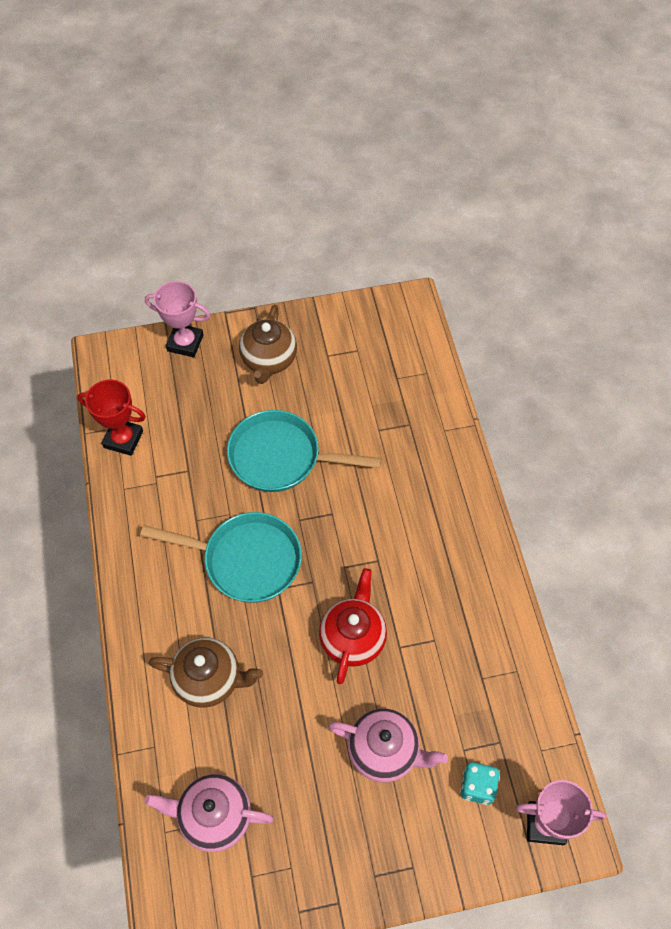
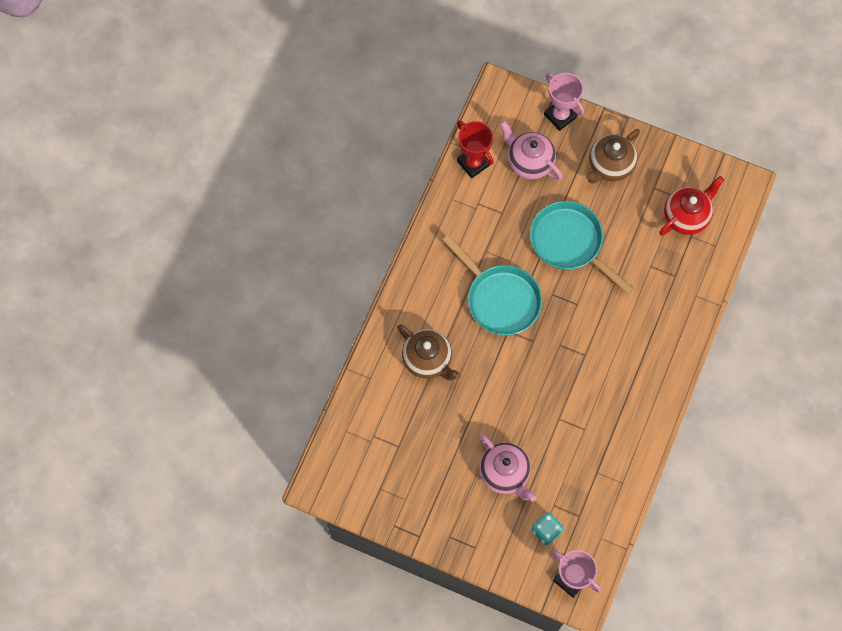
camera: 35 degrees right, 10 degrees up
(214, 816) = (380, 441): pink teapot -> pink teapot (529, 162)
(353, 638) = (533, 393): red teapot -> red teapot (686, 216)

